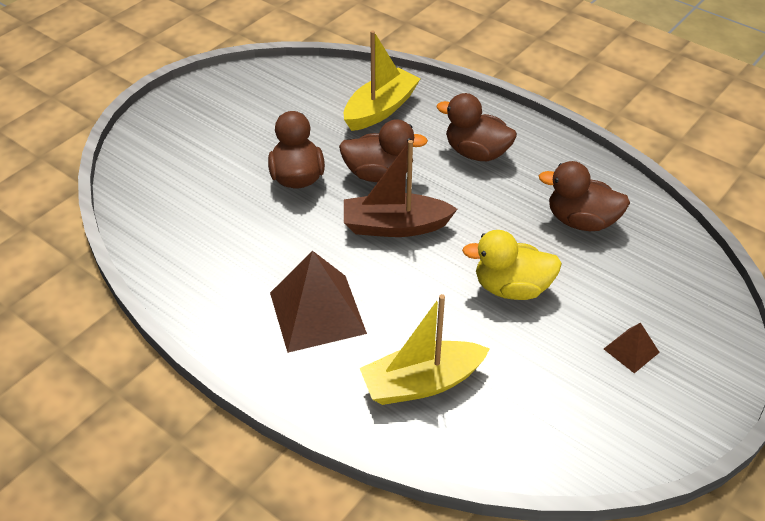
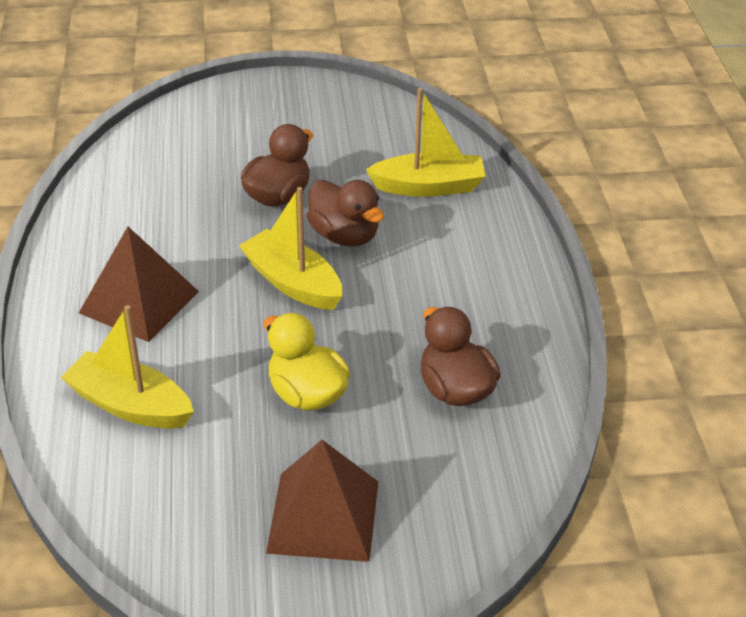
camera: 45 degrees right, 5 degrees down
(395, 226) = (293, 283): brown boat -> yellow boat
(476, 153) = (454, 273): brown duck -> none
(631, 350) = (323, 516): brown pyramid -> brown pyramid, size x2.09

